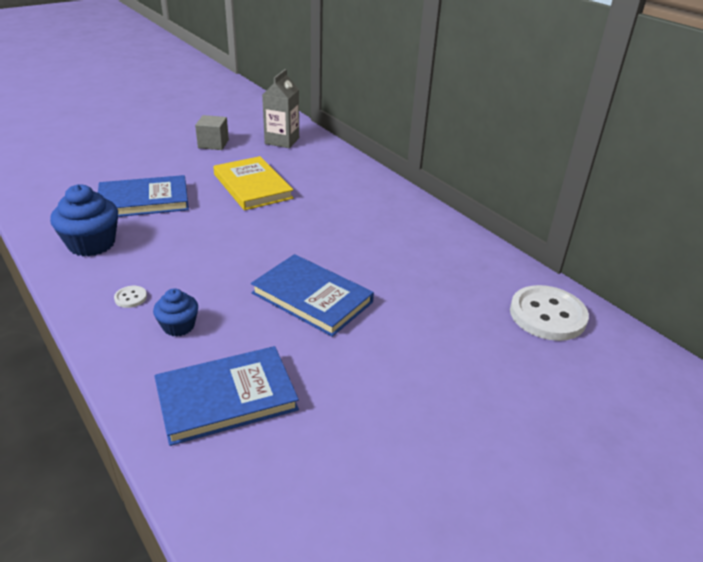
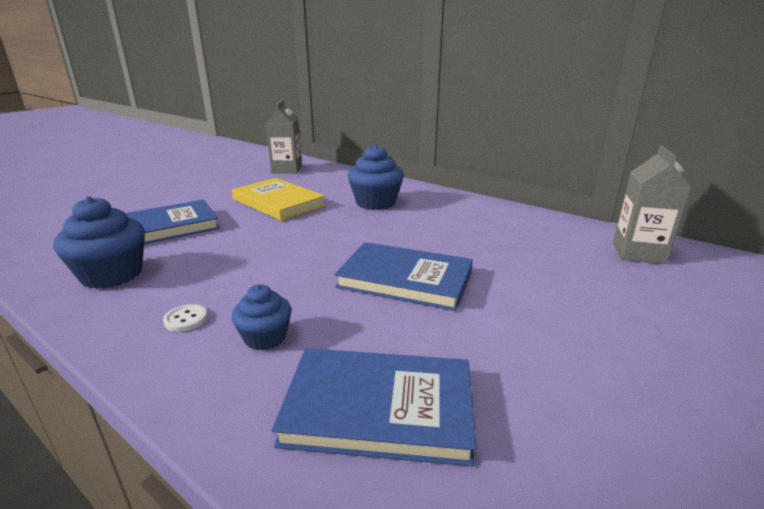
camera: 15 degrees left, 10 degrees down
(213, 144) = (219, 179): grey cube -> none
(226, 398) = (379, 409): blue book -> blue book turned 45 degrees clockwise
(342, 203) = (375, 203): none -> blue cupcake
(547, 315) = (638, 253): white button -> grey carton

